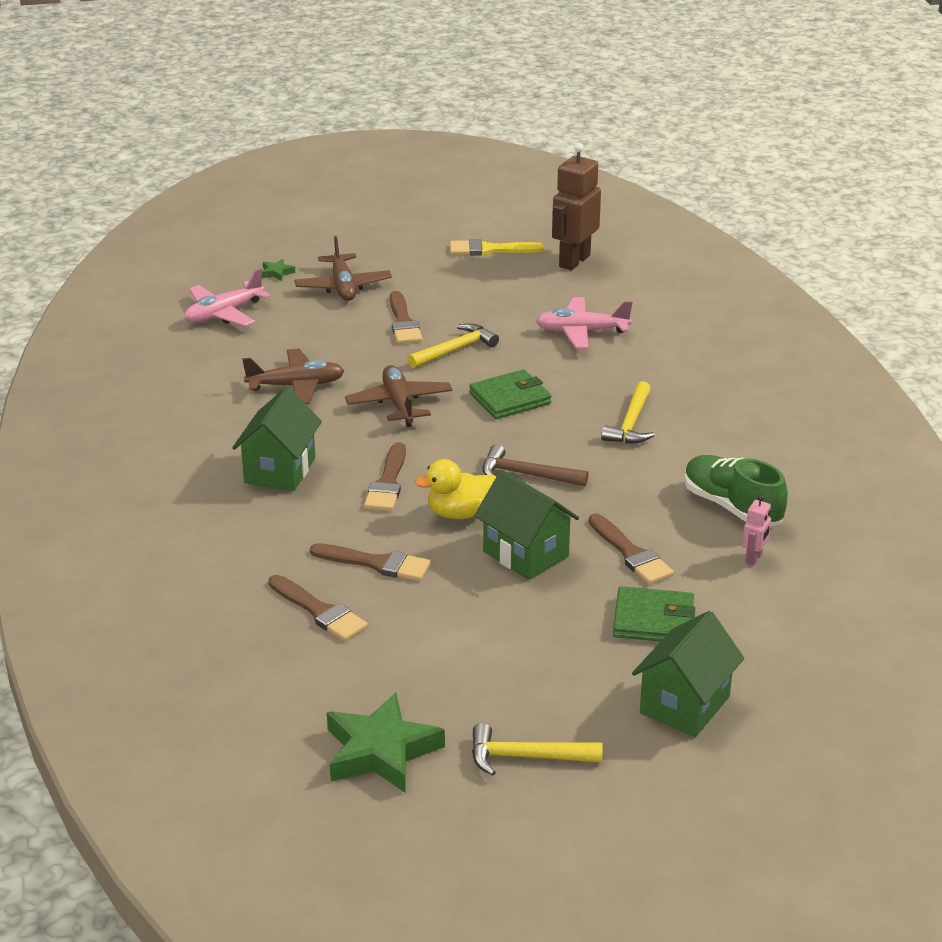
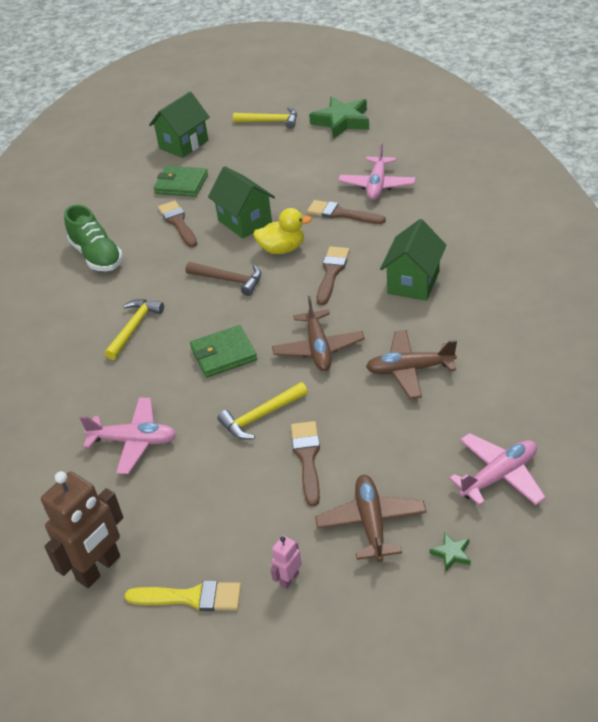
camera: 170 degrees left, 10 degrees up
(319, 611) = (377, 185): brown brush -> pink plane
(754, 558) = (103, 221): pink robot -> pink robot (289, 579)

